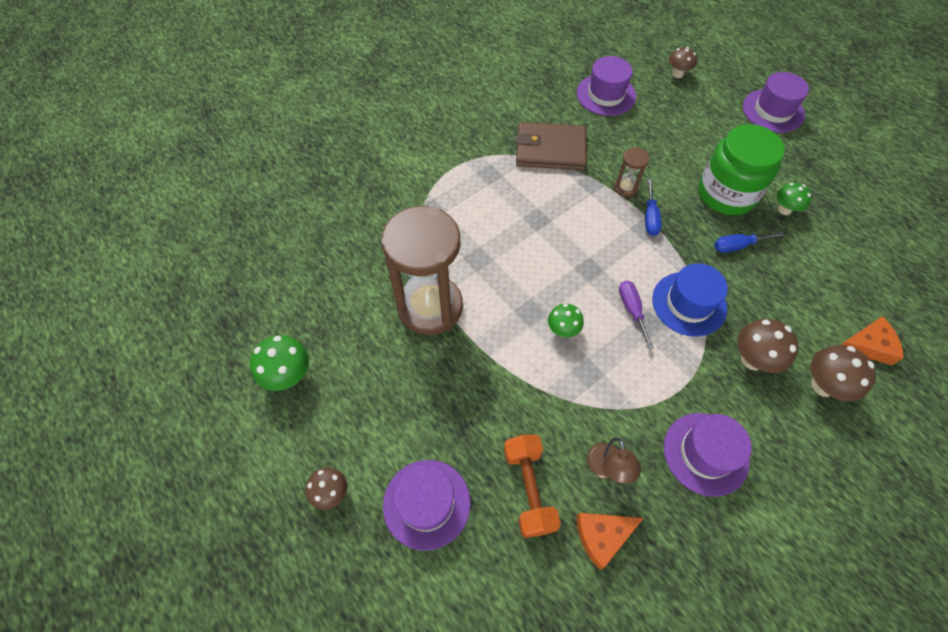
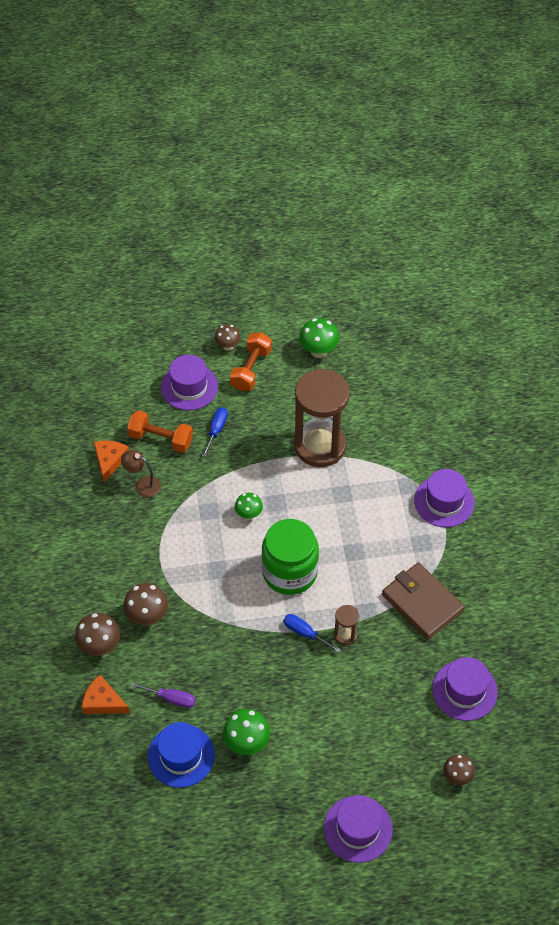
camera: 120 degrees right, 5 degrees down
(357, 440) = (251, 369): none -> orange dumbbell
(550, 150) = (422, 603): brown wallet -> brown wallet turned 75 degrees counterclockwise
(632, 310) = (235, 566): purple screwdriver -> purple screwdriver (171, 699)
(689, 304) = (214, 607): blue hat -> blue hat (181, 755)
(705, 453) = (112, 543): purple hat -> purple hat (444, 501)
(726, 194) = (291, 709): green jar -> green jar (289, 572)
(737, 246) = (238, 678): blue screwdriver -> blue screwdriver (216, 430)
(784, 209) = (247, 743): green mushroom -> green mushroom, size x1.51
(868, 345) = (103, 701): orange cheese -> orange cheese turned 90 degrees clockwise

